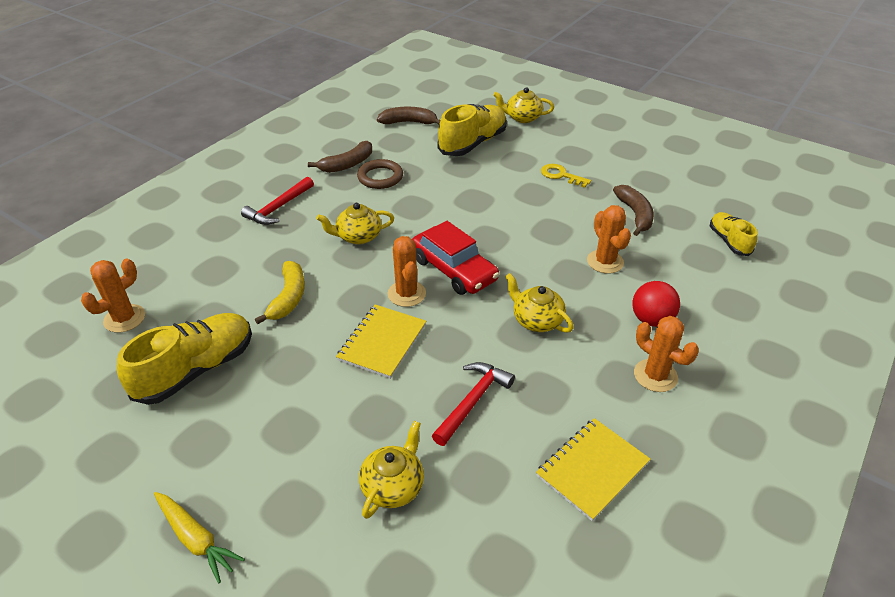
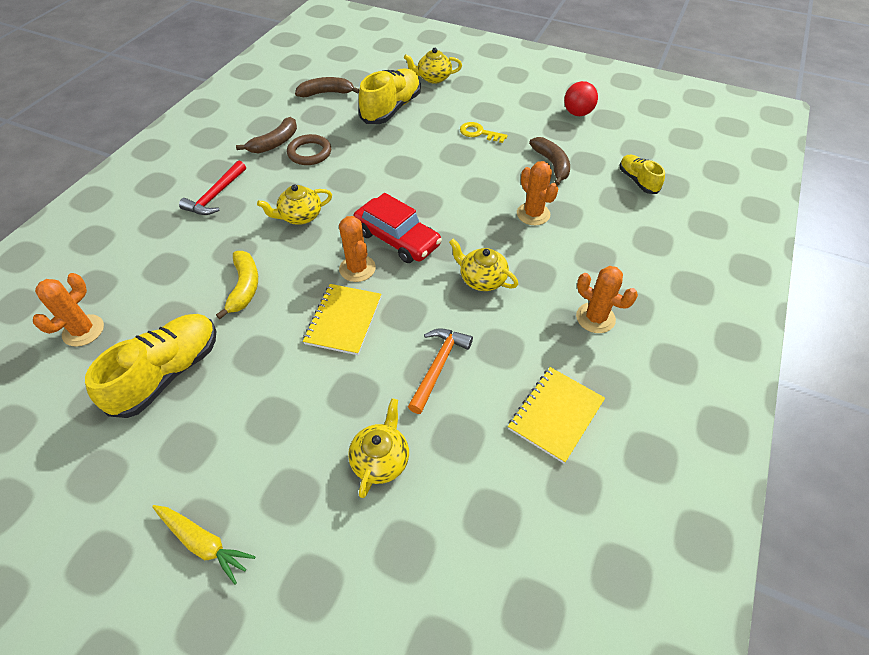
camera: 10 degrees left, 10 degrees up
(473, 401) = (438, 366): red hammer -> orange hammer
(651, 319) = (583, 265): red ball -> red ball (577, 113)

